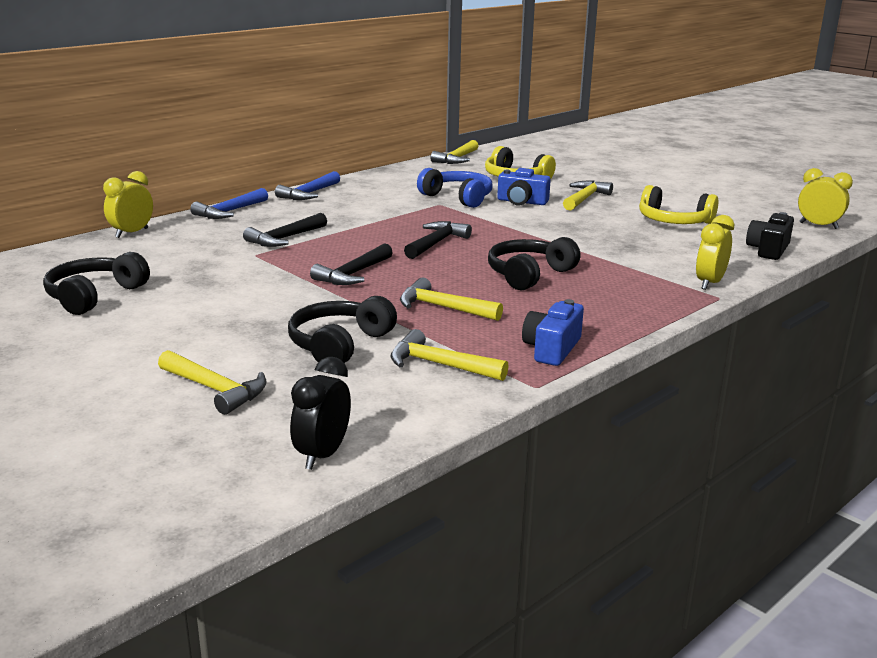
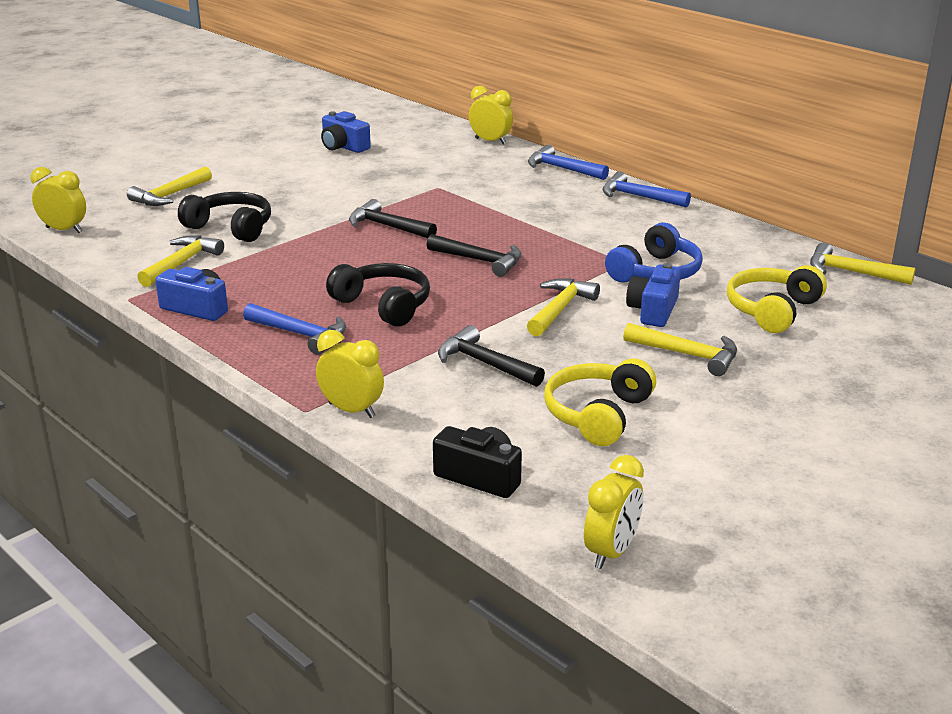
camera: 90 degrees right, 5 degrees up
(94, 296) = (343, 147): black headphones -> blue camera
(285, 238) = (484, 195): black hammer -> black hammer (484, 363)
(322, 455) = (64, 230): black clock -> yellow clock
(442, 308) = (300, 264): yellow hammer -> yellow hammer (560, 309)
(593, 303) = (301, 334): none -> blue hammer

